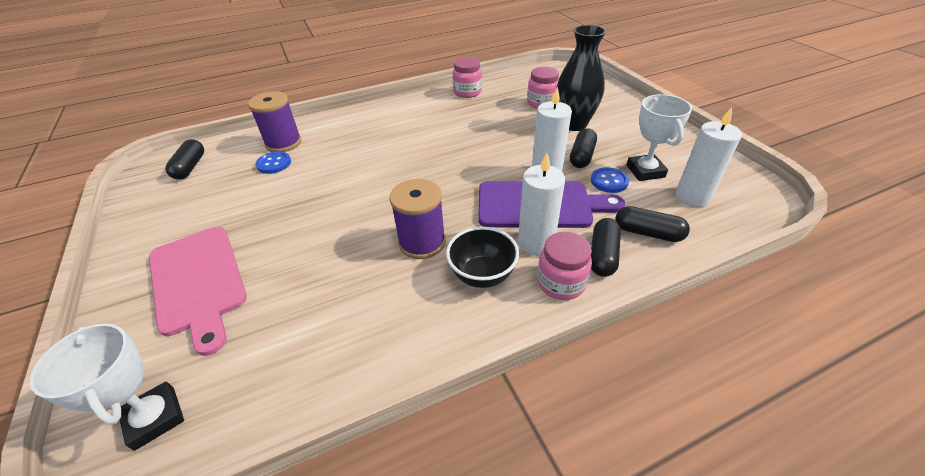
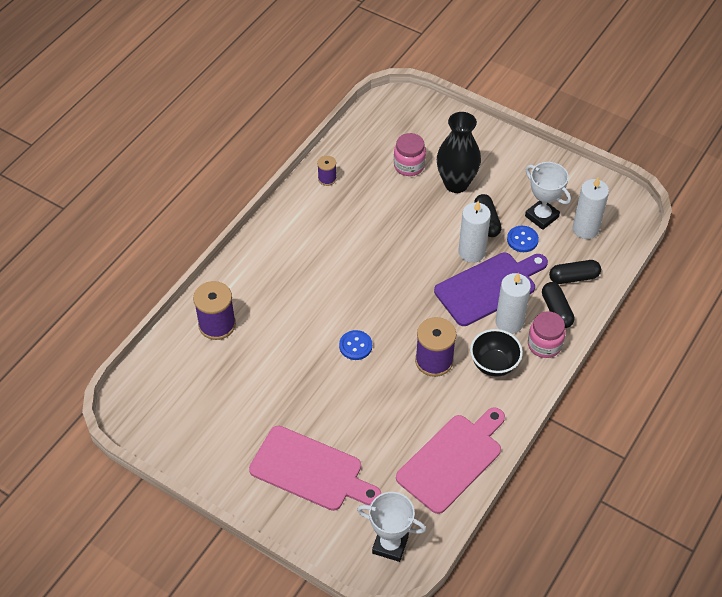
camera: 35 degrees left, 10 degrees up
(190, 167) = (163, 391): black capsule -> none
(274, 164) = (237, 350): blue button -> blue button (355, 346)
(334, 354) = (452, 460): none -> pink cutting board
(467, 92) = (327, 178): pink jar -> purple spool

